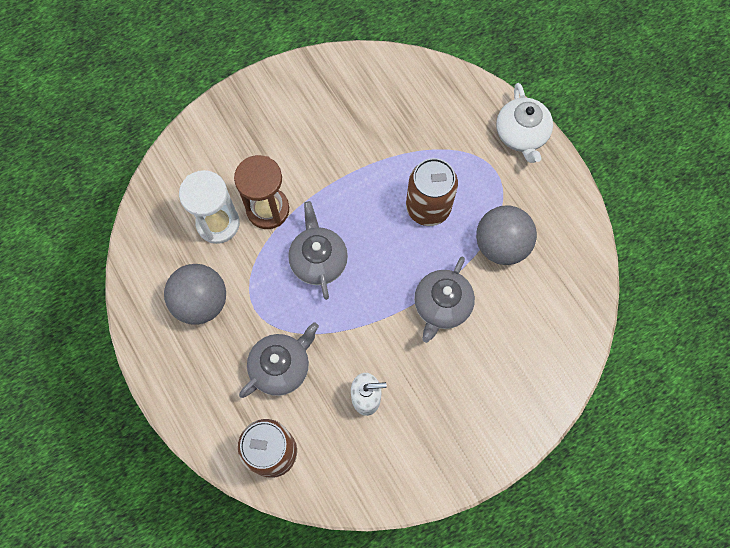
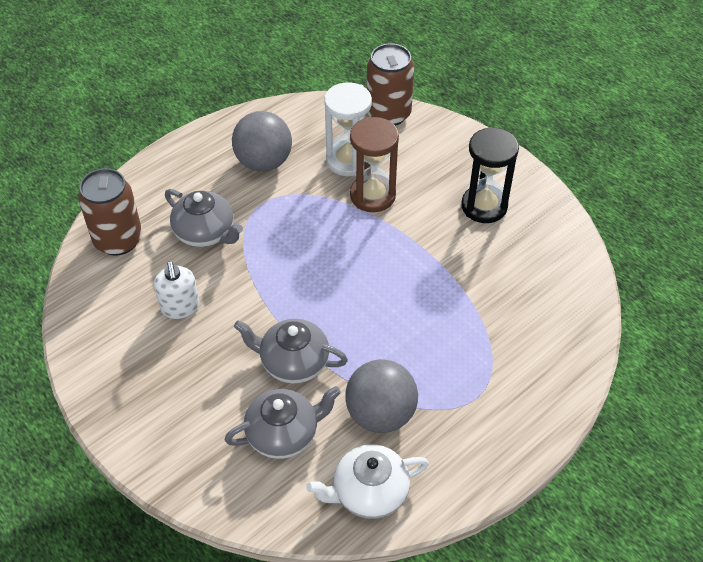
camera: 80 degrees right, 20 degrees down
(301, 119) = (484, 206): none -> black hourglass
(318, 260) = (325, 245): grey teapot -> grey teapot (284, 434)
(428, 207) = (410, 334): brown can -> brown can (388, 114)
(521, 135) = (535, 420): white teapot -> white teapot (369, 492)

